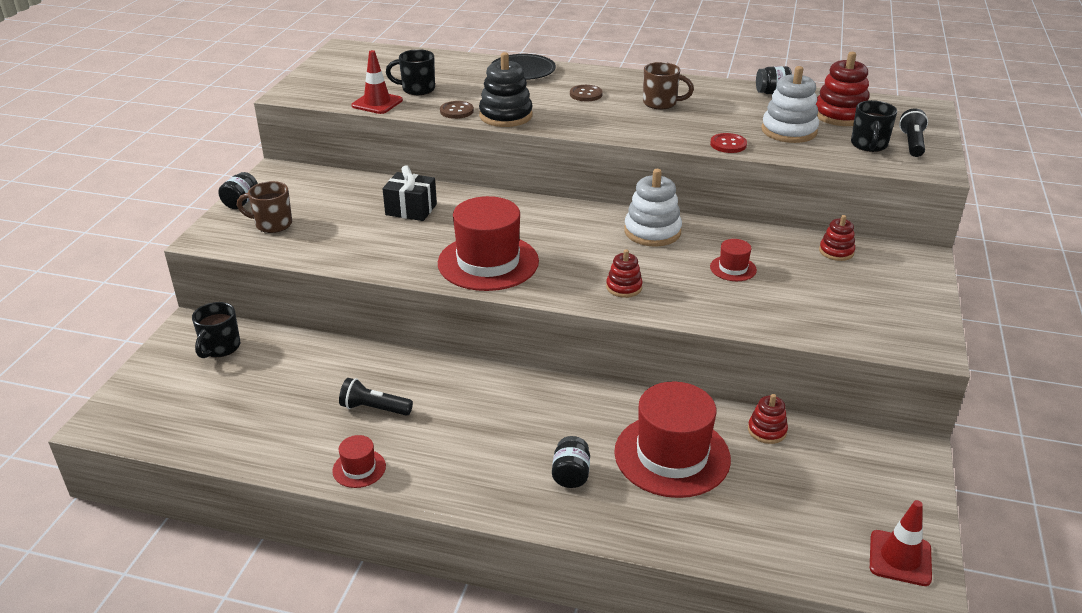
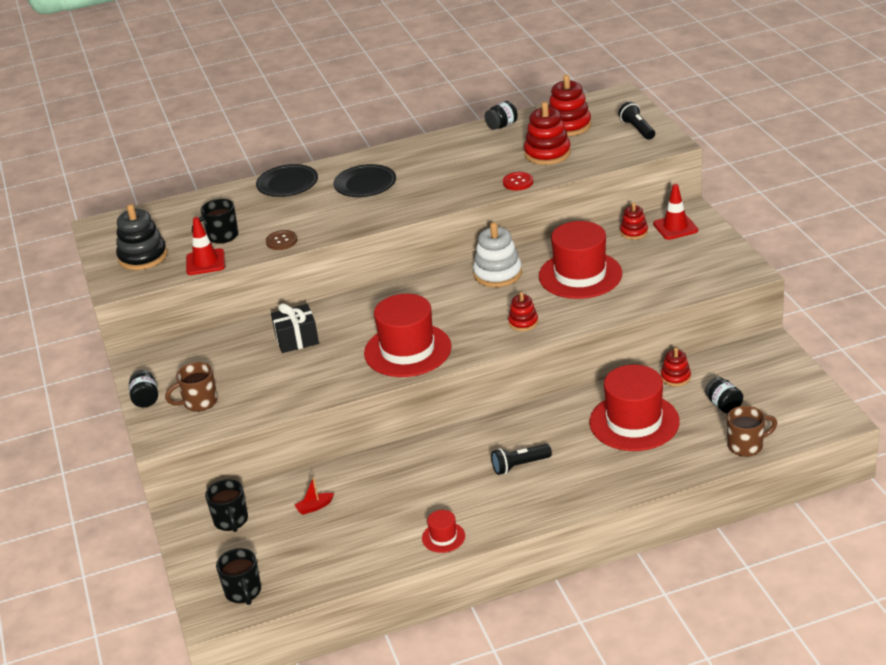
camera: 30 degrees left, 0 degrees up
(294, 373) = (314, 507): none -> red boat
(374, 408) = (405, 497): black flashlight -> black flashlight (519, 465)
(506, 116) = (326, 228): black stacking toy -> black stacking toy (143, 257)
(571, 475) = (585, 466): black jar -> black jar (723, 405)
(586, 94) = (365, 184): brown button -> black plate
(661, 103) = (431, 168): brown mug -> brown mug (746, 446)
(733, 268) = (580, 275): red hat -> red hat, size x2.22
(789, 131) = (547, 153): white stacking toy -> red stacking toy
(869, 145) = (611, 143): black mug -> black mug (243, 592)
(900, 558) = (814, 410): red traffic cone -> red traffic cone (675, 227)

